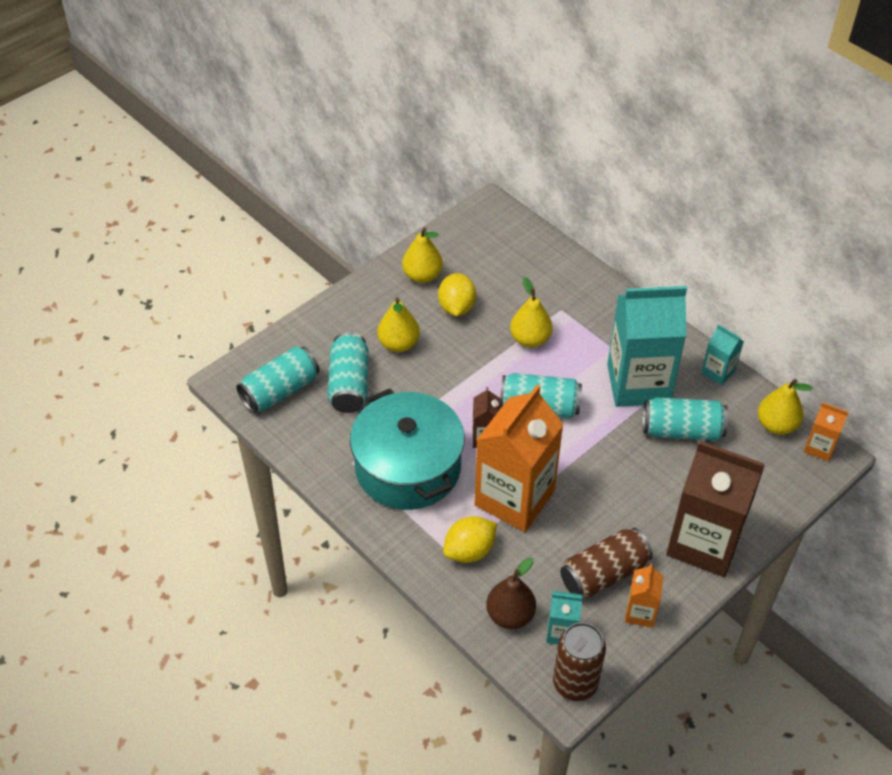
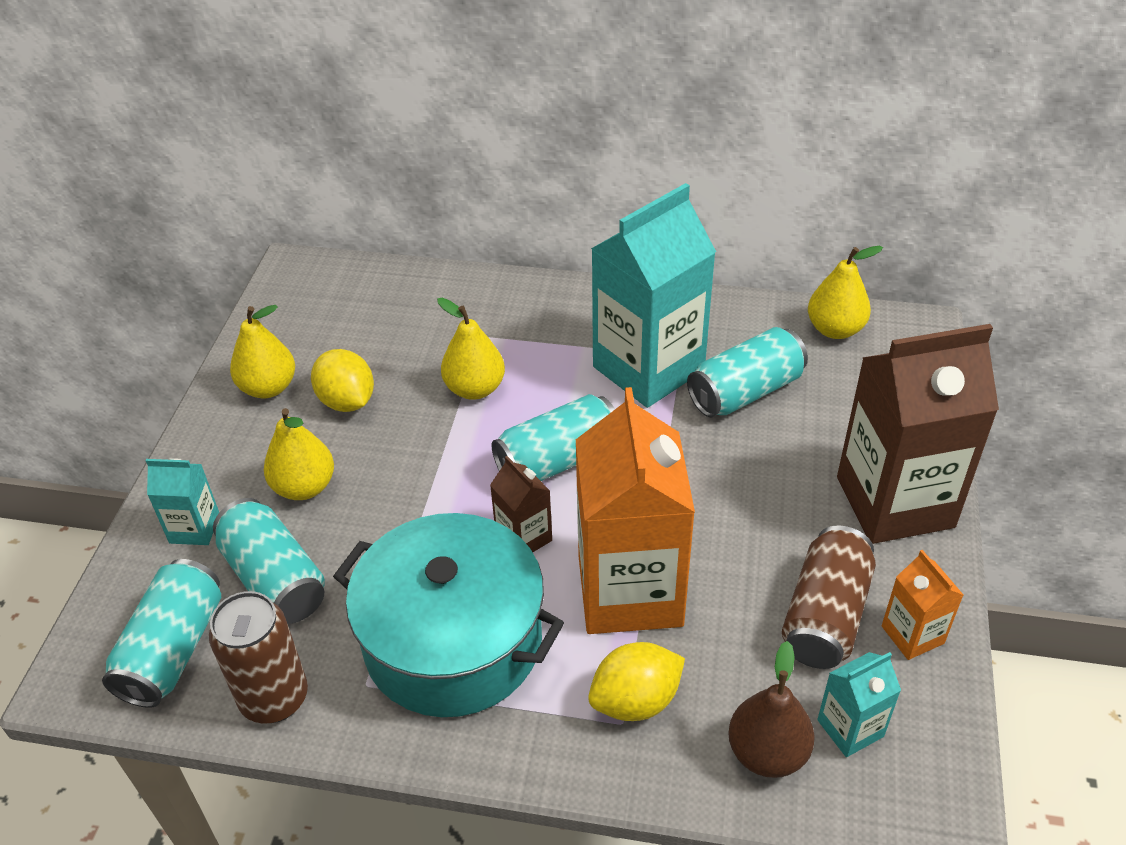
camera: 35 degrees left, 5 degrees down
(469, 551) = (635, 700): yellow lemon -> yellow lemon turned 45 degrees clockwise
(575, 683) = (932, 787): brown can -> brown can (274, 698)
(718, 372) = (721, 309): turquoise carton -> turquoise carton (194, 528)
(819, 447) = (899, 327): orange carton -> none

